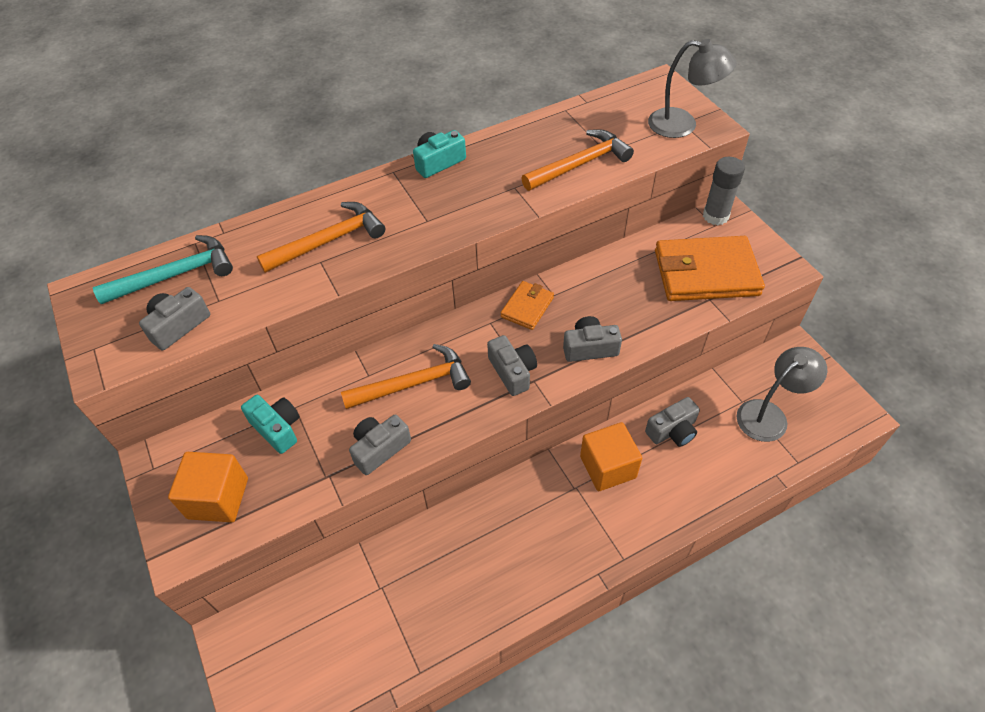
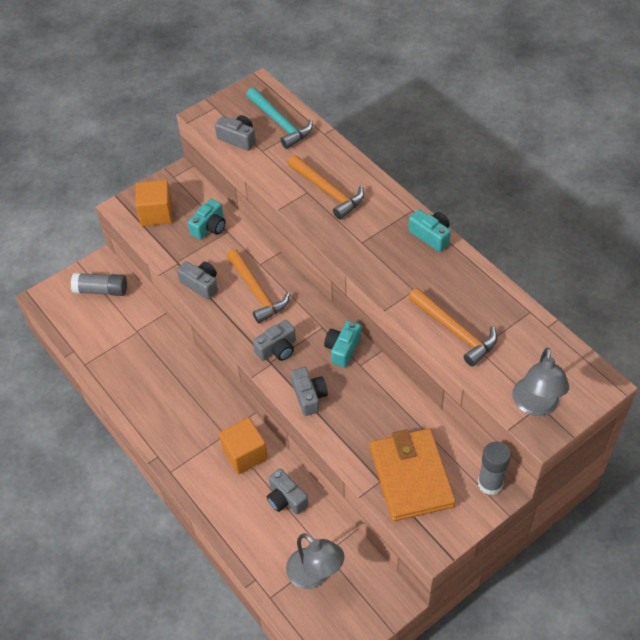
camera: 80 degrees right, 0 degrees up
(284, 638) = (101, 290): none -> grey glue stick
(527, 307) = (343, 349): orange wallet -> turquoise camera

